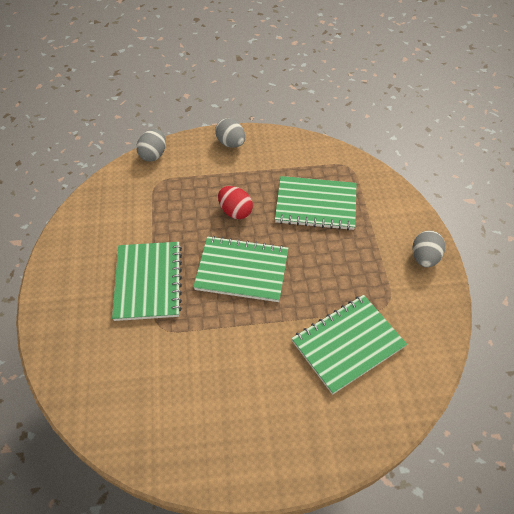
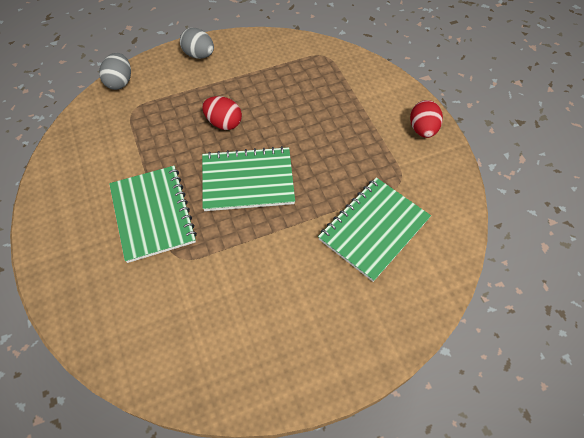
camera: 15 degrees left, 5 degrees up
(316, 204) = (303, 99): green notebook -> none
(424, 258) = (422, 129): grey egg -> red egg

